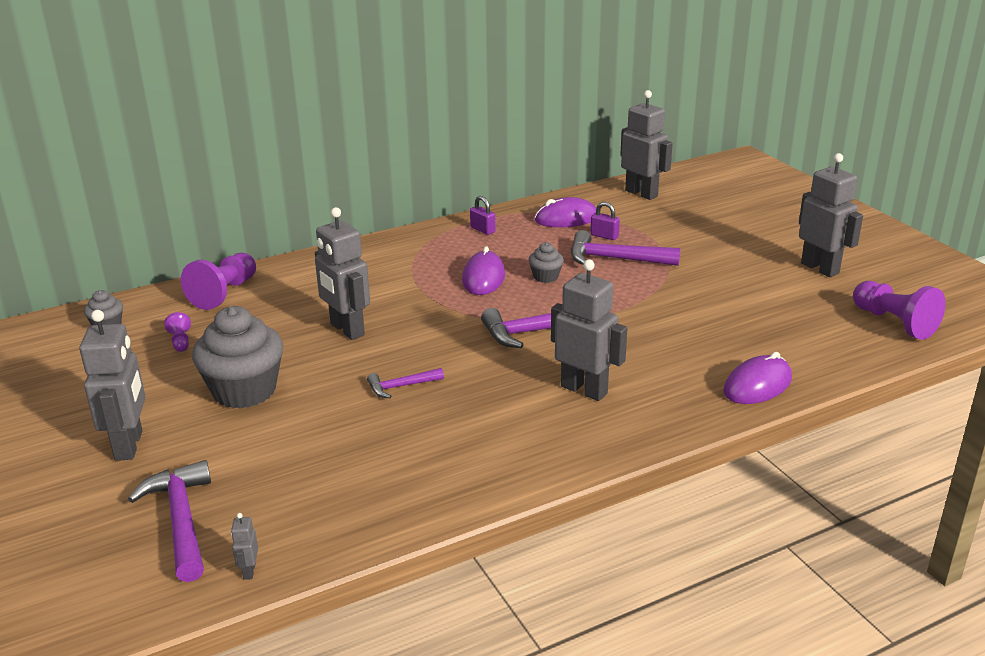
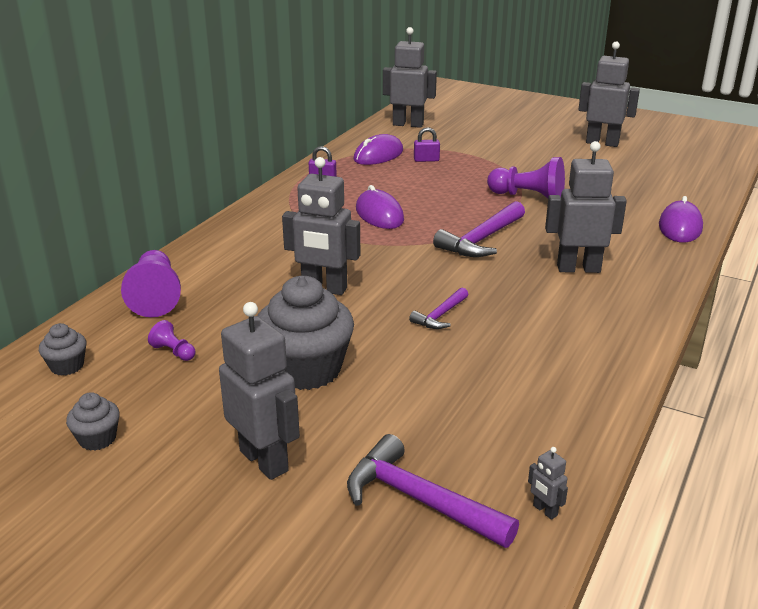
camera: 35 degrees left, 0 degrees up
(545, 277) = (427, 200): grey cupcake -> grey cupcake (97, 439)
(615, 259) = (459, 173): purple hammer -> none
(894, 322) = (695, 163): purple pawn -> purple pawn (528, 197)

